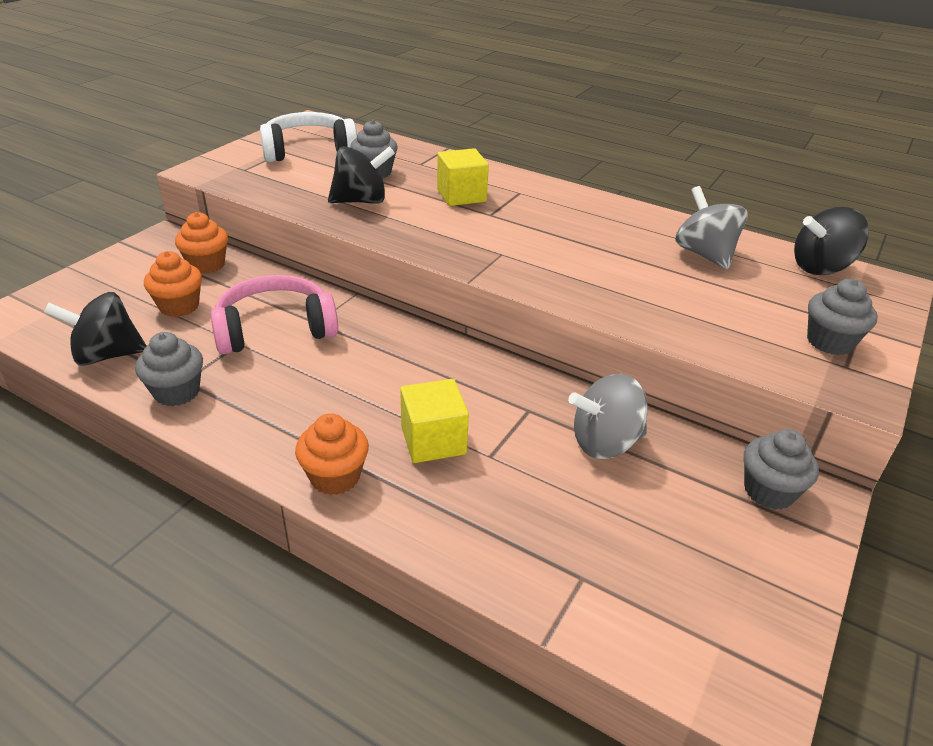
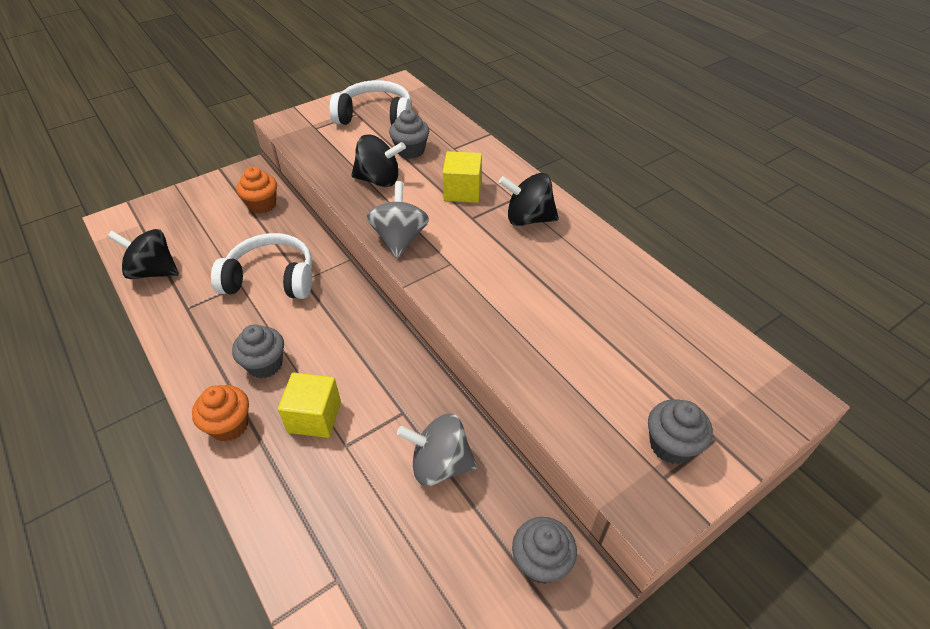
camera: 25 degrees right, 10 degrees up
(177, 392) = (176, 317): grey cupcake -> grey cupcake (265, 364)
(179, 306) = (222, 240): orange cupcake -> none
(275, 329) = (271, 278): pink headphones -> white headphones
(704, 254) = (630, 310): grey spinning top -> grey spinning top (400, 239)
(821, 268) = (735, 356): black spinning top -> black spinning top (528, 219)

